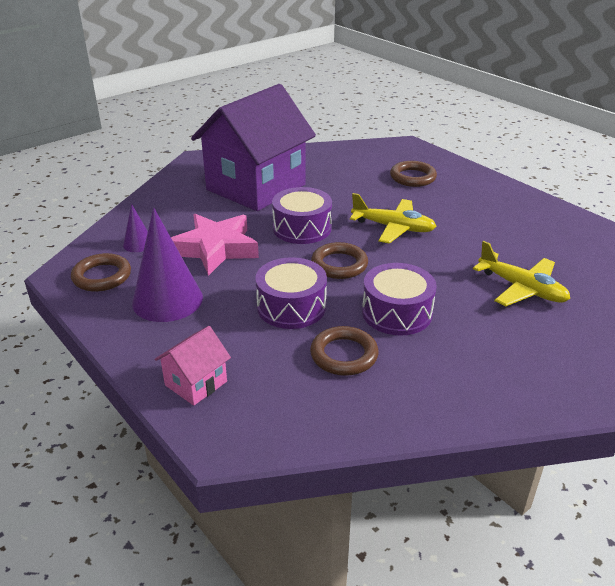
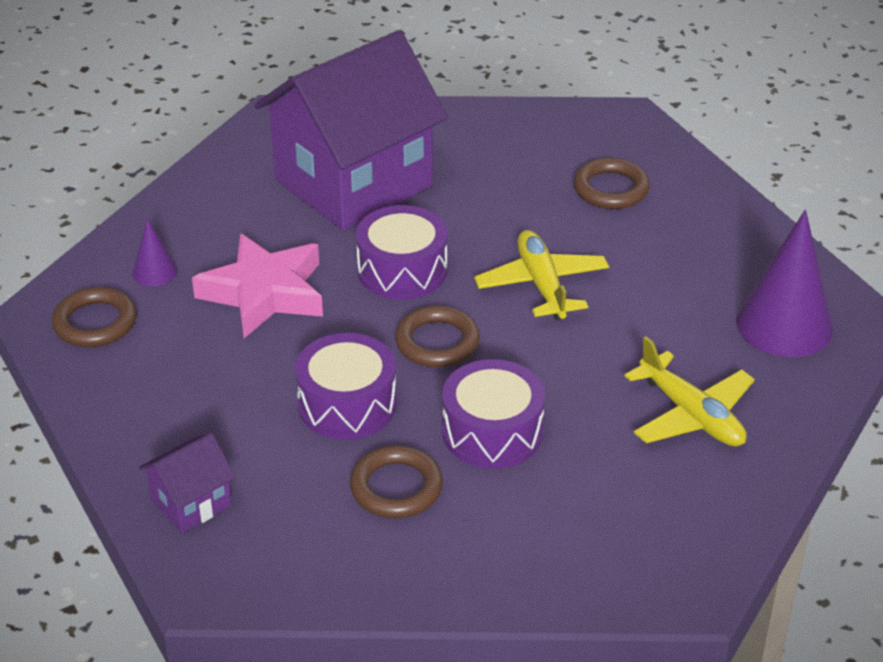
camera: 10 degrees right, 5 degrees up
(167, 300) = (179, 372): purple cone -> purple cone (784, 325)
(196, 383) = (191, 503): pink house -> purple house
(393, 228) = (542, 285): yellow plane -> yellow plane turned 135 degrees counterclockwise

